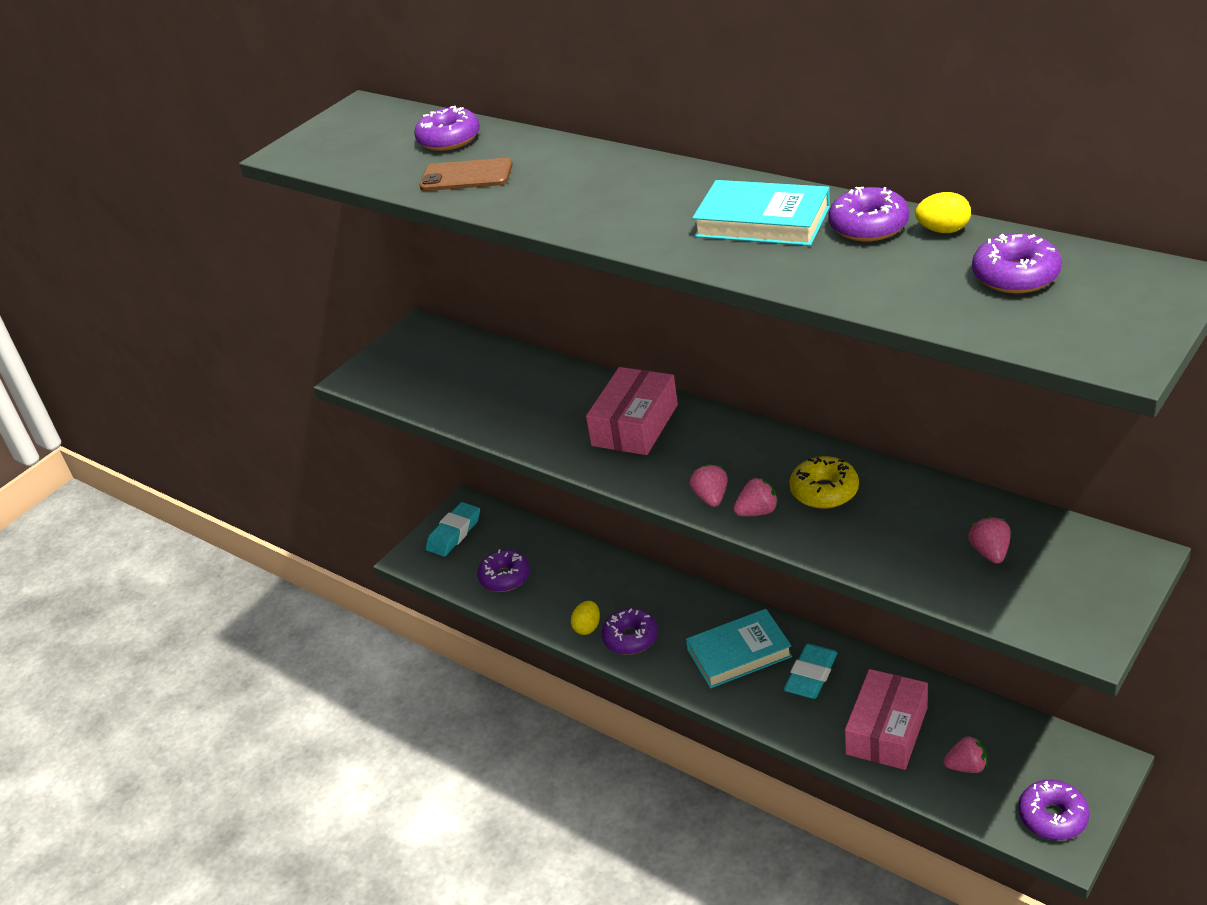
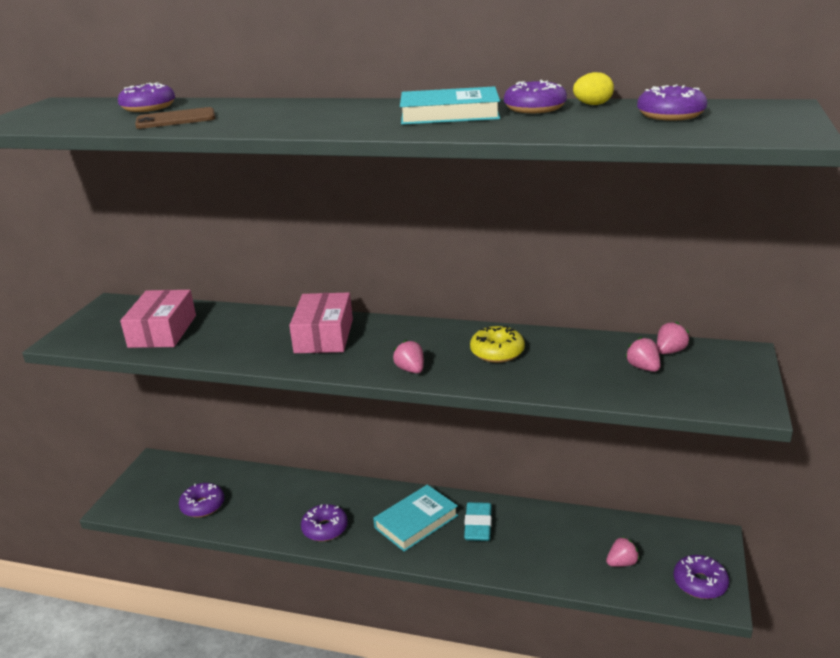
camera: 25 degrees left, 10 degrees down
(454, 533) = (148, 482): turquoise eraser -> none
(587, 627) = (286, 528): yellow egg -> none
(757, 512) = (453, 372): pink strawberry -> pink strawberry (670, 351)
(887, 731) = (552, 551): pink box -> pink box (163, 331)

